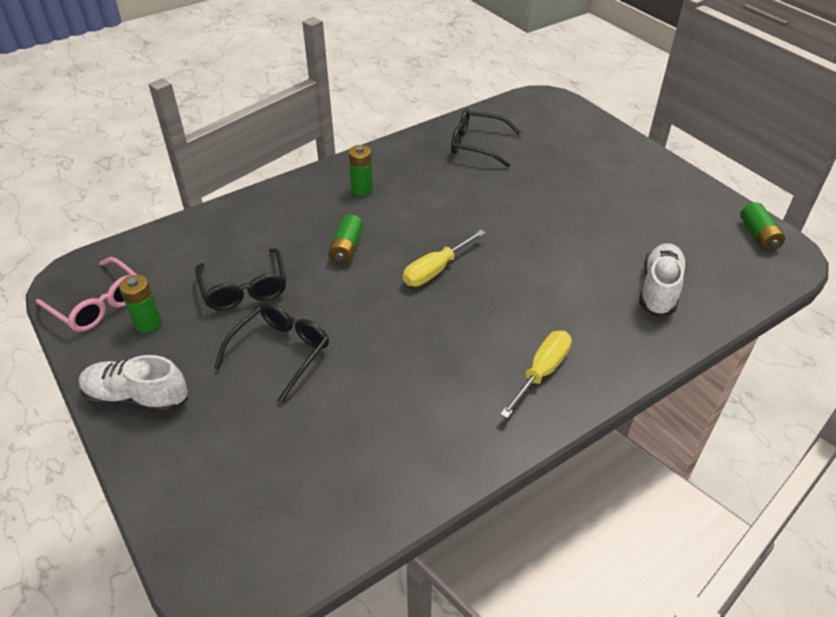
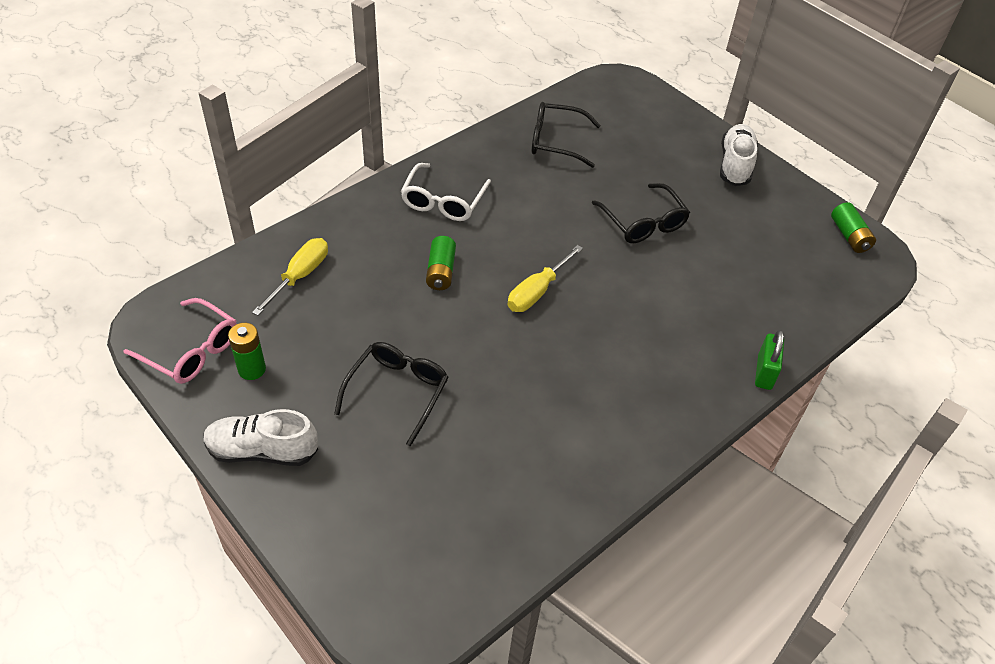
camera: 10 degrees left, 5 degrees up
(244, 288) = (343, 324): black glasses -> black glasses (643, 222)
(362, 189) = (443, 201): green battery -> white glasses
(542, 371) = (657, 395): yellow screwdriver -> yellow screwdriver (300, 275)
(657, 357) = (764, 372): none -> green padlock
(659, 290) = (759, 301): white shoe -> white shoe (735, 165)

